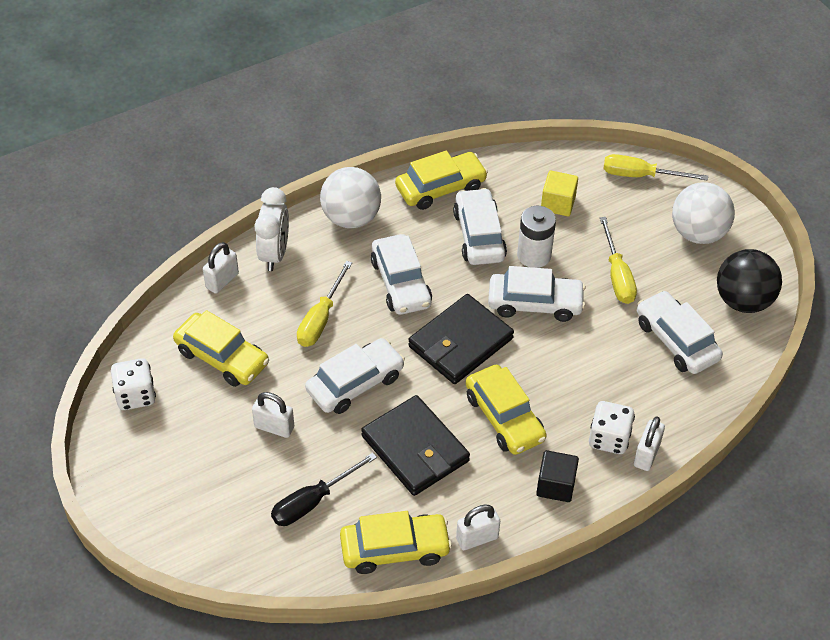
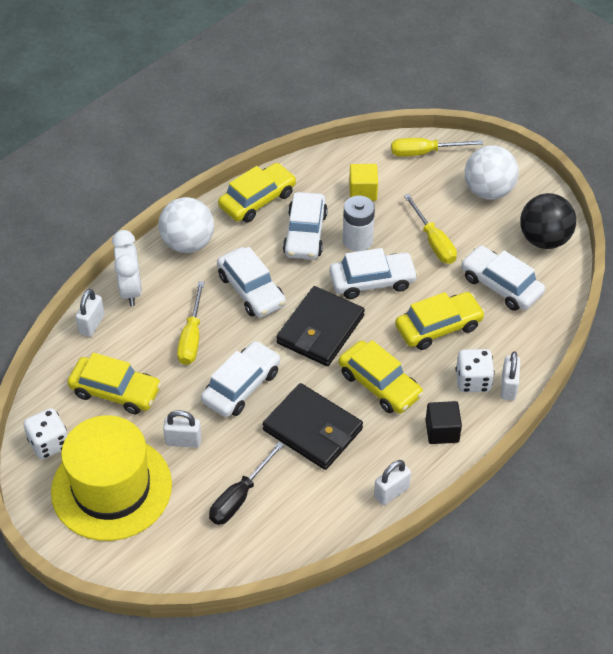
camera: 15 degrees left, 0 degrees up
(183, 458) = (111, 488): none -> yellow hat
(395, 549) = (325, 519): yellow car -> yellow car (438, 327)
(479, 235) = (305, 234): white car -> white car turned 150 degrees counterclockwise

